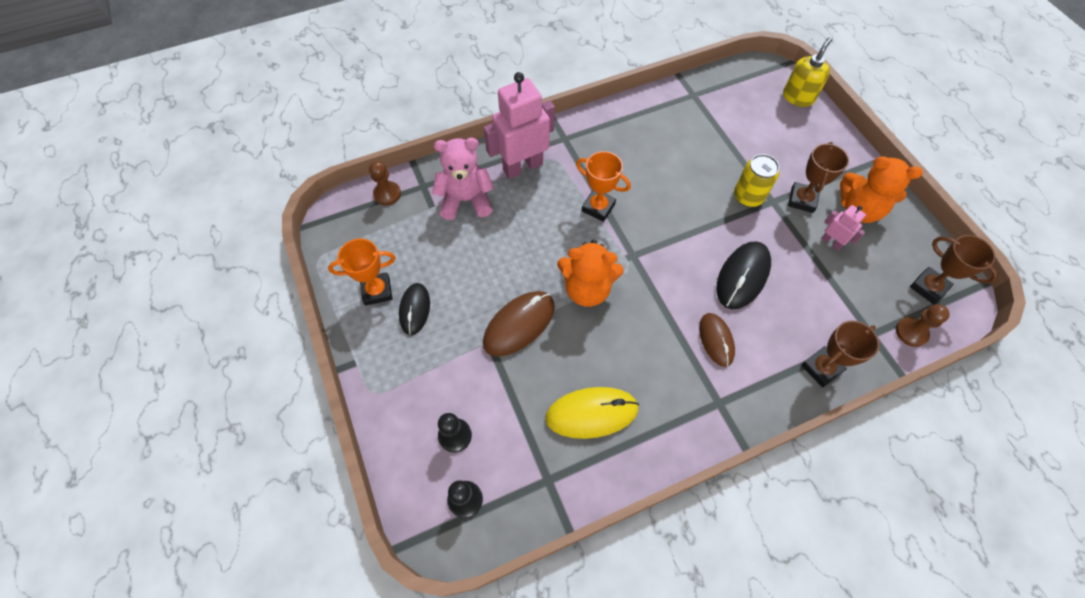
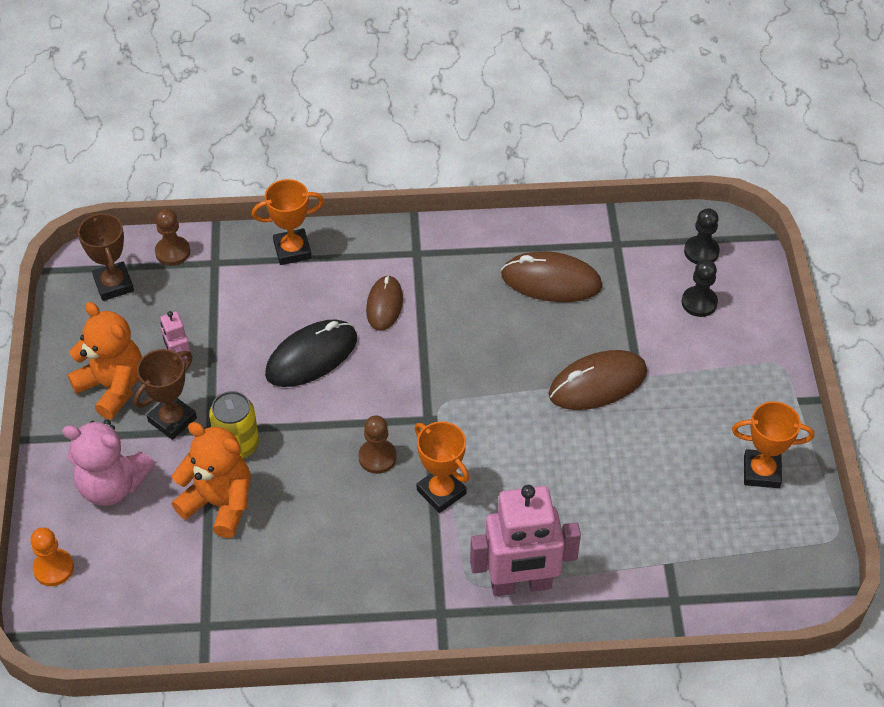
camera: 160 degrees left, 10 degrees down
(387, 194) = (728, 603): brown pawn -> brown pawn (377, 457)
(415, 309) = (718, 436): black mouse -> none
(466, 200) = (618, 558): pink teddy bear -> pink teddy bear (112, 485)
(587, 289) = (502, 397): orange teddy bear -> orange teddy bear (219, 503)
(591, 413) = (551, 281): yellow mouse -> brown mouse
(798, 97) = (53, 568): yellow soap dispenser -> orange pawn
(821, 368) = (292, 250): brown trophy -> orange trophy

